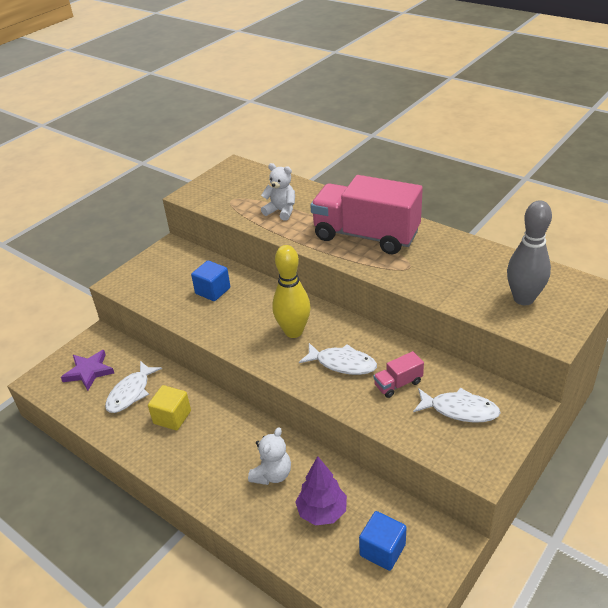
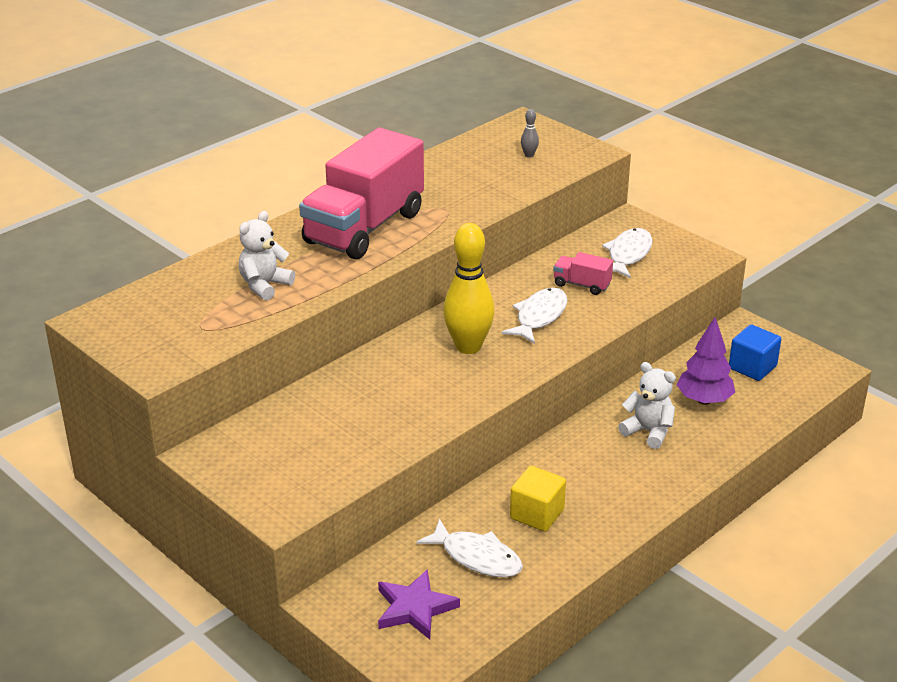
camera: 85 degrees left, 5 degrees down
(213, 291) = (349, 411): blue cube -> none
(398, 384) = (582, 285): pink truck -> pink truck turned 135 degrees clockwise
(523, 299) = (529, 155): grey bowling pin -> grey bowling pin, size x0.41

